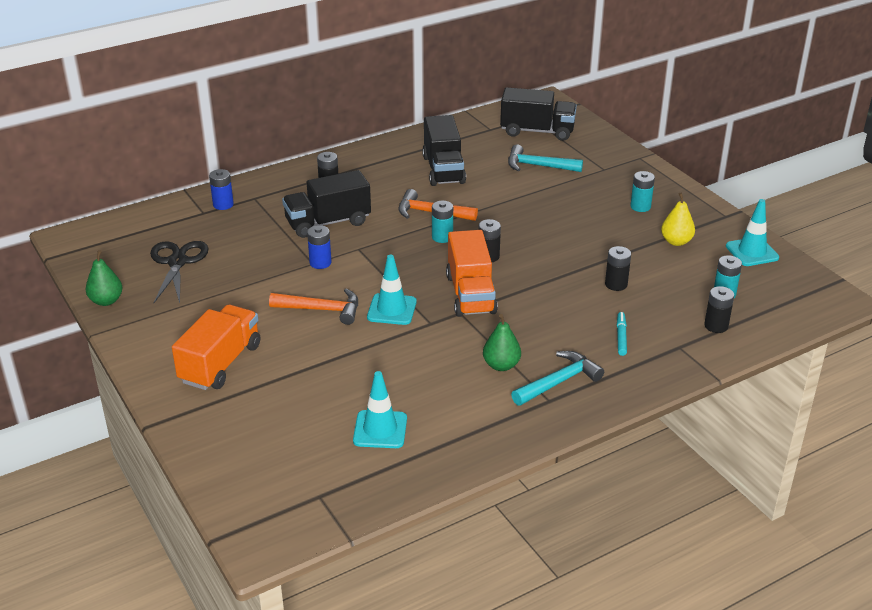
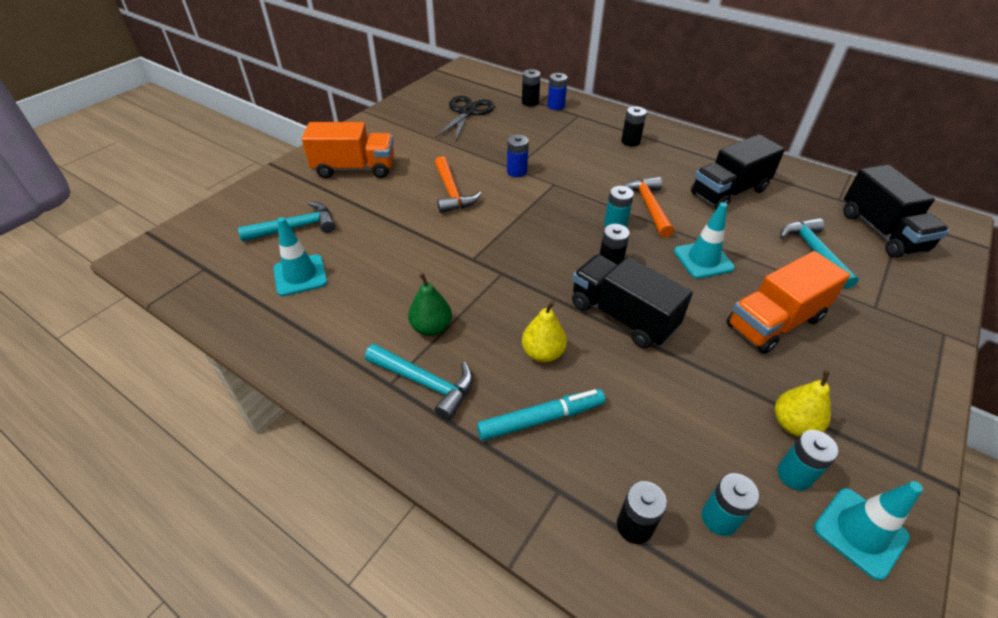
camera: 65 degrees right, 10 degrees up
(106, 301) = (402, 103): green pear -> none
(177, 262) = (467, 112): black scissors -> black scissors turned 45 degrees counterclockwise
(298, 422) = (296, 228): none -> turquoise hammer
(328, 222) = (577, 157): black truck -> black truck (622, 316)
(391, 309) = (477, 229): turquoise traffic cone -> turquoise traffic cone (703, 260)
(470, 294) = (536, 271): orange truck -> orange truck (774, 322)
(562, 318) = (543, 353): none -> yellow pear
(616, 284) = (644, 385): black battery -> black battery (530, 102)
(621, 337) = (541, 419): turquoise marker -> turquoise marker, size x1.60
(640, 206) = (833, 364): turquoise battery -> turquoise battery (794, 475)

